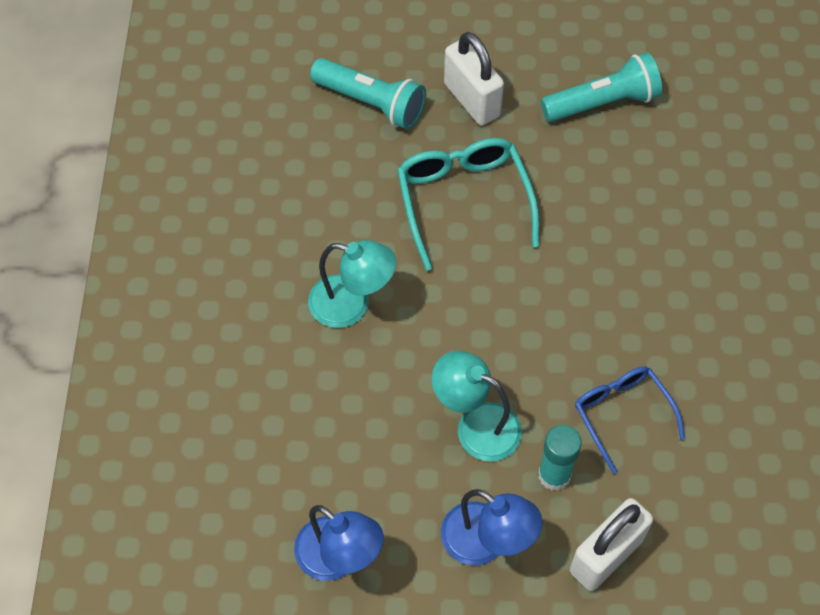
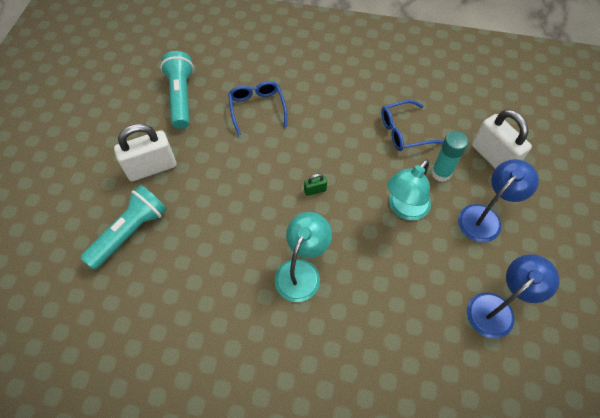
camera: 80 degrees left, 0 degrees up
(463, 201) = (233, 187): turquoise glasses -> none
(481, 302) = (315, 190): none -> green padlock
(610, 203) = (257, 108): none -> blue glasses

